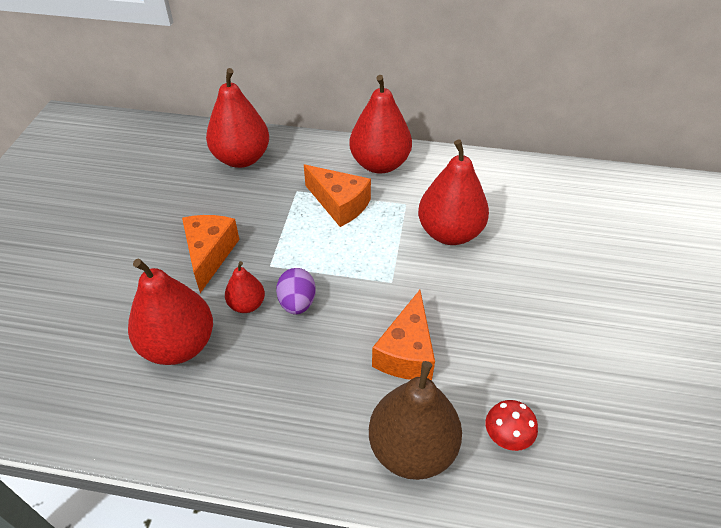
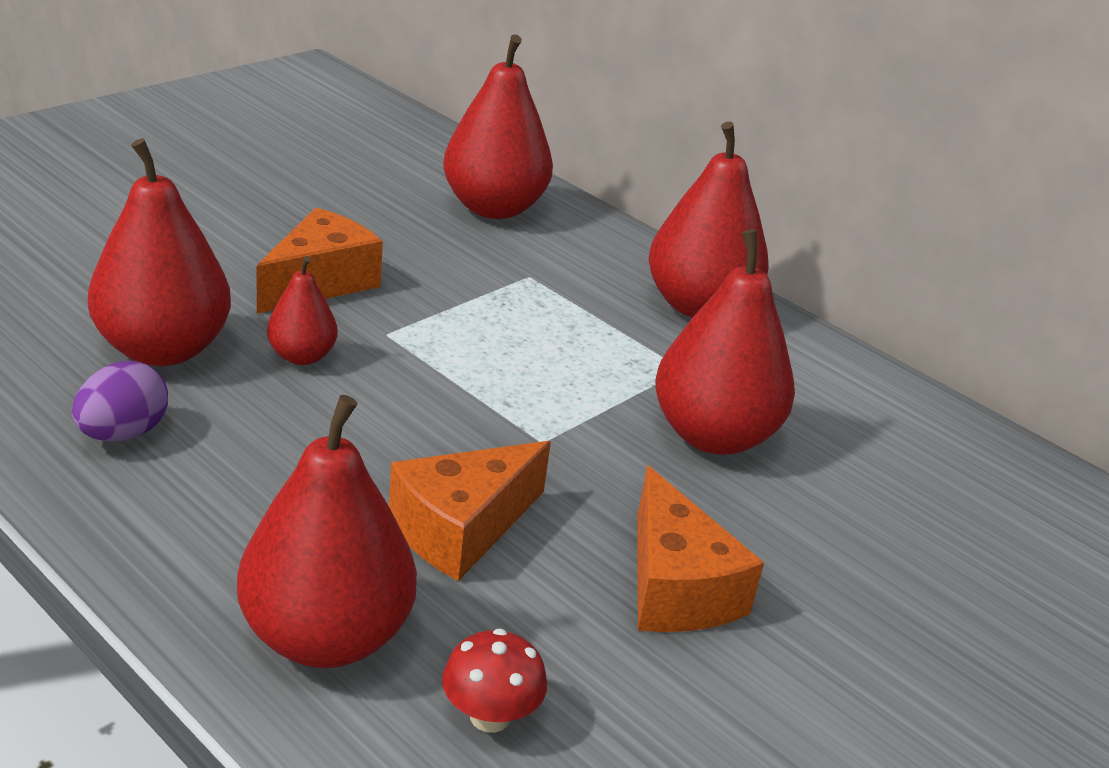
camera: 30 degrees right, 15 degrees down
(297, 303) = (372, 391): purple egg -> purple egg (123, 433)
(339, 204) = (575, 319): orange cheese -> orange cheese (675, 587)
(412, 449) = (326, 637): brown pear -> red pear

